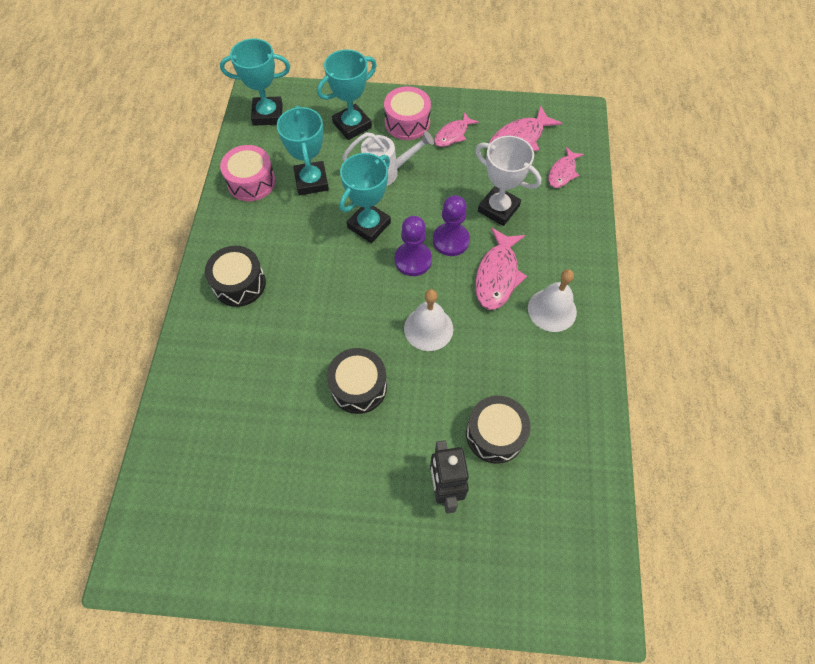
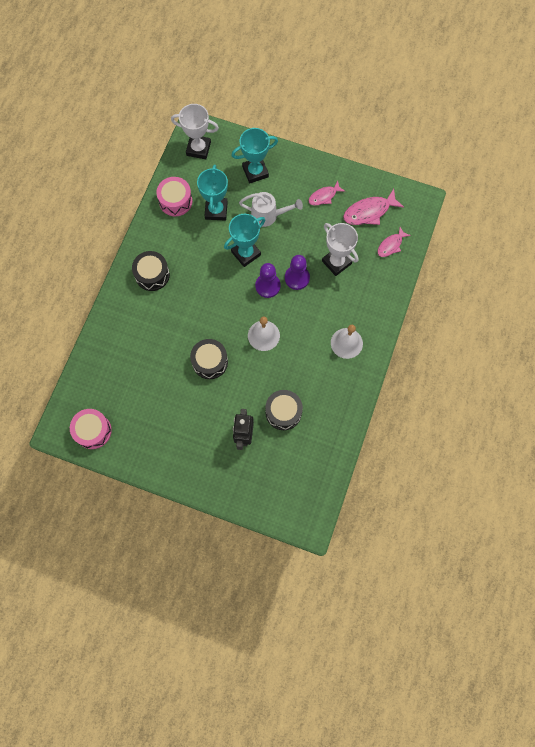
camera: 15 degrees right, 10 degrees up
(268, 114) = (198, 149): turquoise trophy -> white trophy
(407, 122) = (294, 179): pink drum -> pink drum (93, 431)
(497, 275) = (319, 310): pink fish -> none

